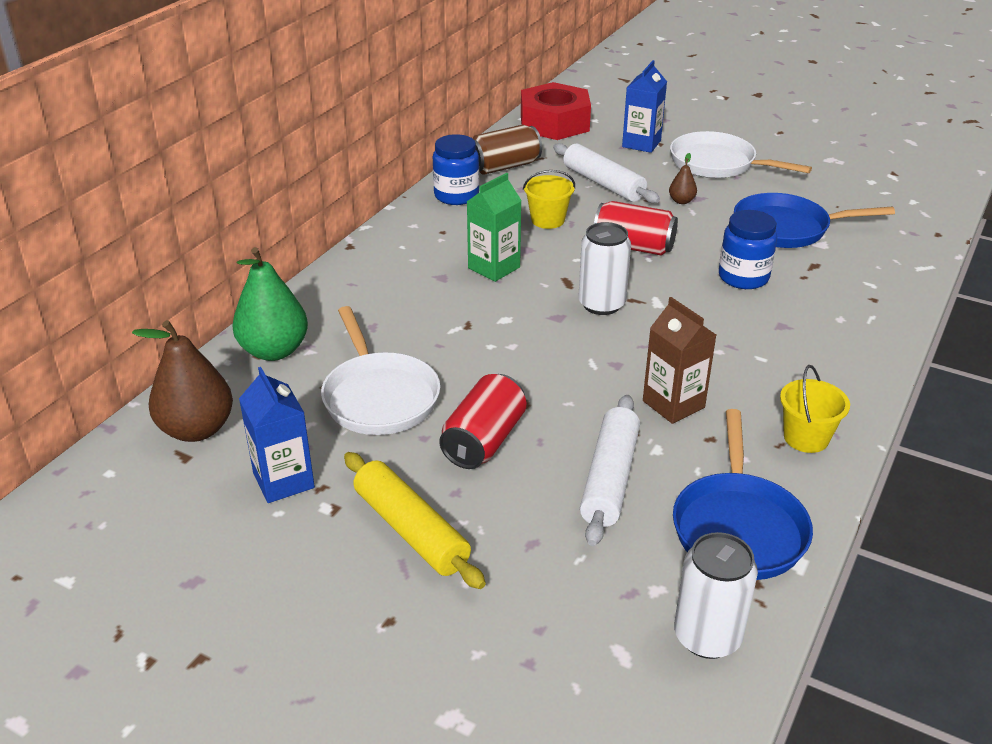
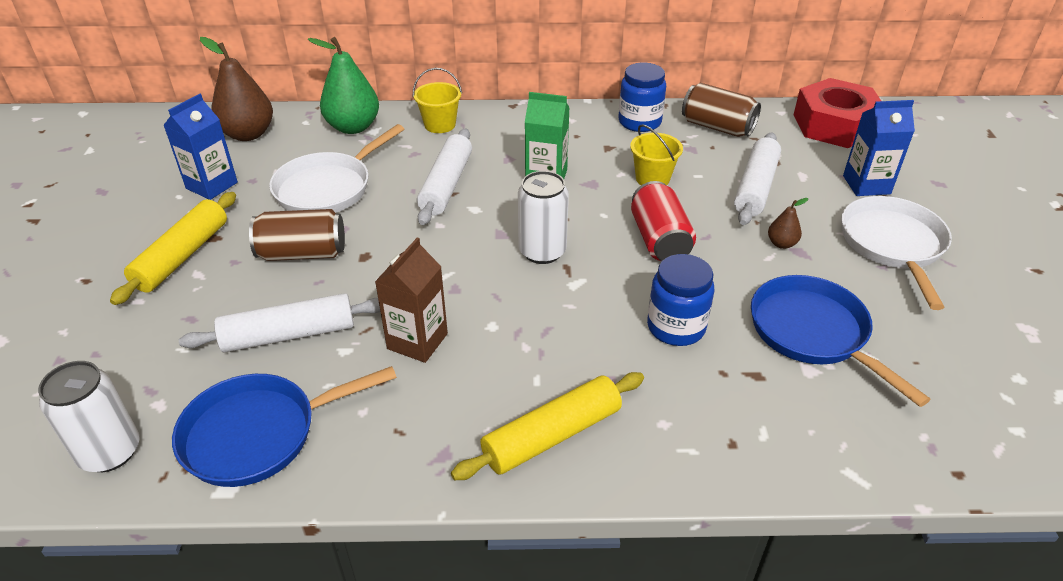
camera: 60 degrees right, 5 degrees up
(450, 323) = (446, 185): none -> white rolling pin
(484, 441) = (302, 253): red can -> brown can
(806, 438) = (420, 448): yellow bucket -> yellow bucket (440, 125)
(826, 370) = (552, 435): none -> yellow rolling pin

